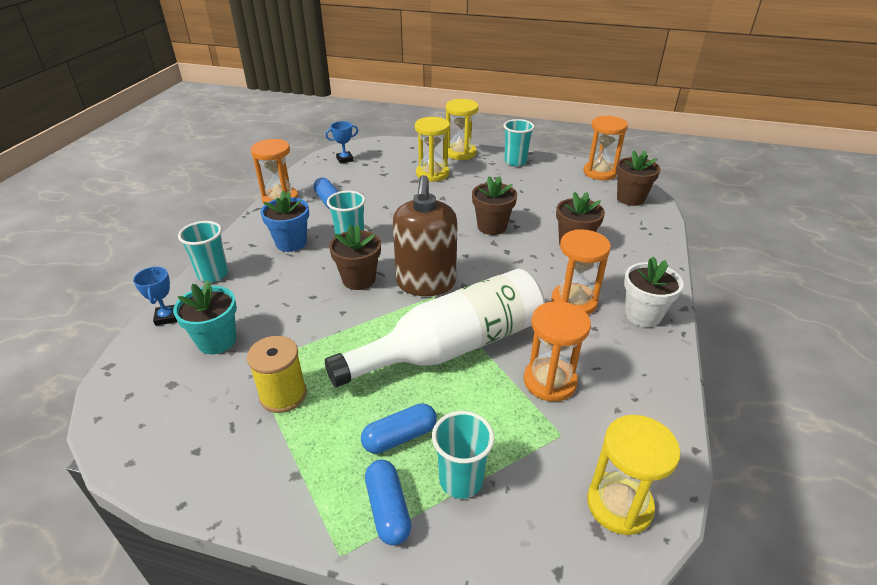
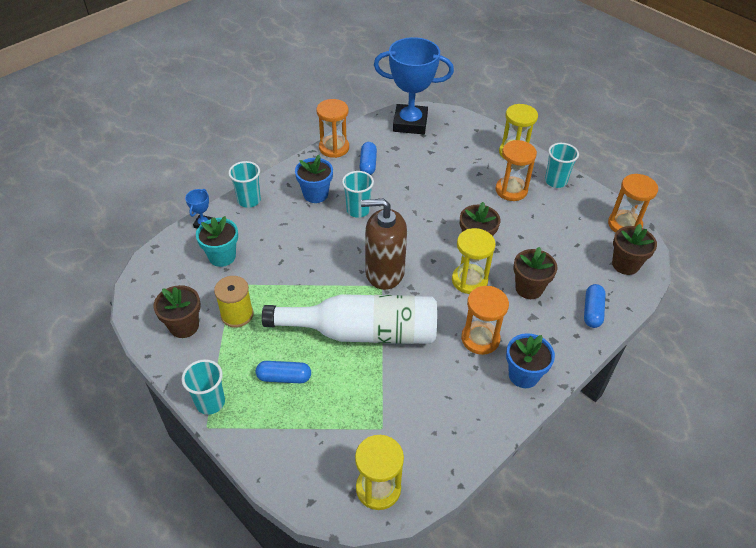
camera: 30 degrees right, 10 degrees up
(345, 159) = (410, 123): blue trophy -> blue trophy, size x2.48
(359, 279) = (340, 248): brown flower pot -> brown flower pot (184, 326)
(388, 509) = (247, 416): blue capsule -> blue capsule (592, 311)
(426, 283) = (384, 272): brown soap dispenser -> brown soap dispenser turned 60 degrees clockwise
(432, 174) = (471, 167): yellow hourglass -> yellow hourglass (469, 280)
(461, 480) = (298, 422): turquoise cup -> turquoise cup (210, 402)
(550, 381) = (407, 390): orange hourglass -> orange hourglass (511, 190)
(643, 315) = (523, 375): white flower pot -> blue flower pot

